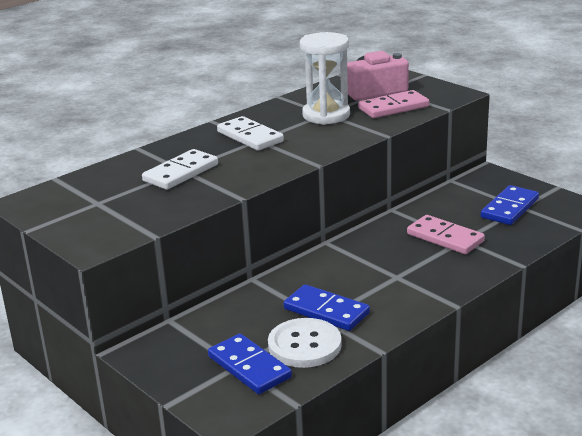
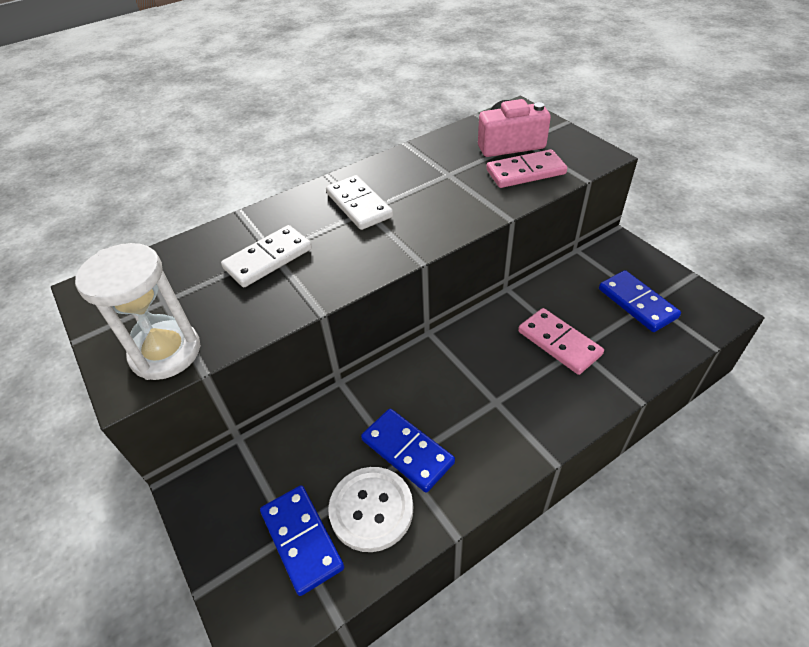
camera: 10 degrees right, 20 degrees up
(326, 115) = (449, 178): white hourglass -> white hourglass (166, 353)
(510, 208) = (637, 303): blue domino -> blue domino turned 75 degrees counterclockwise

